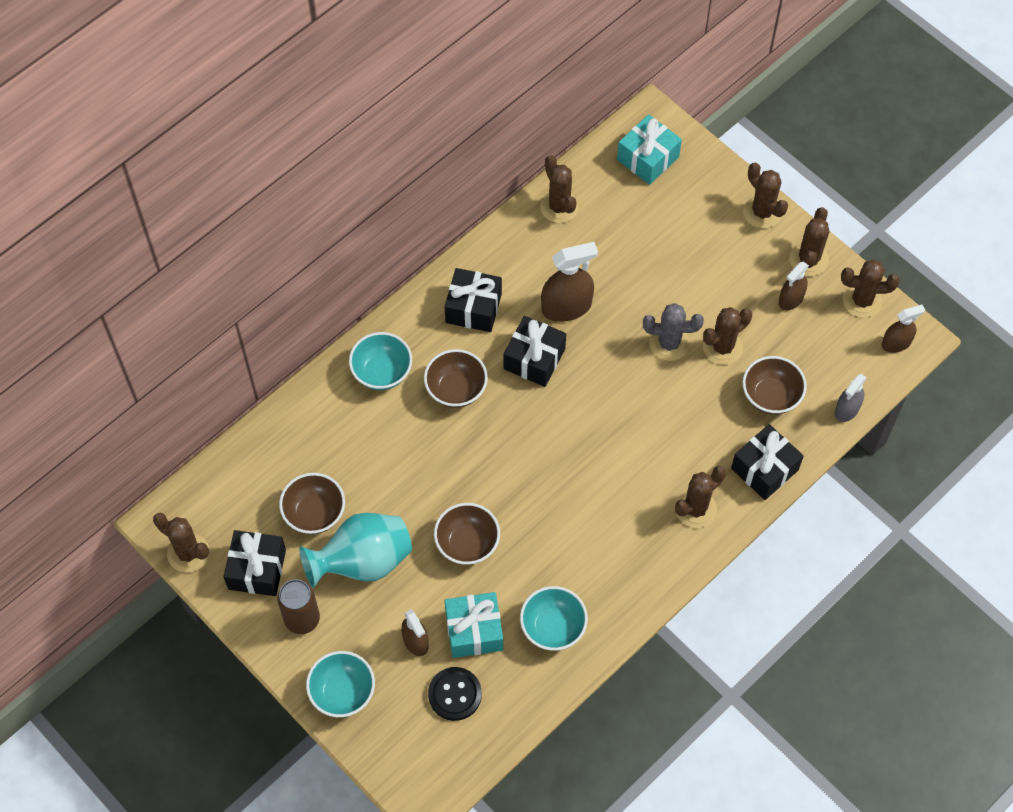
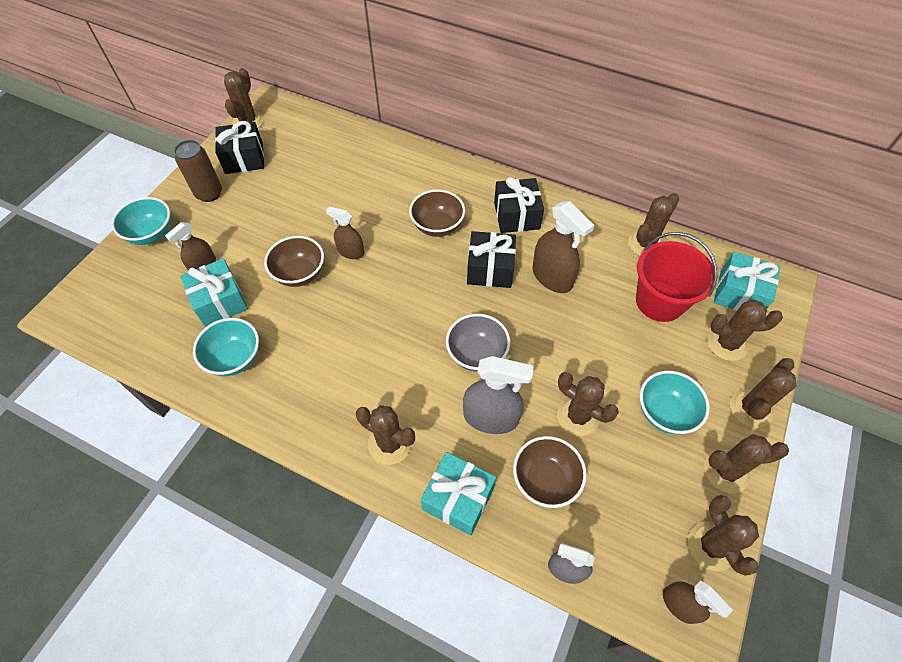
camera: 70 degrees right, 5 degrees down
(314, 513) = (298, 175): brown bowl -> none
(362, 561) = (265, 213): turquoise vase -> none
(382, 372) = (432, 178): turquoise bowl -> turquoise bowl (665, 412)
(455, 694) = (159, 305): black button -> none
(629, 406) = (476, 354): none -> grey bowl
(631, 227) = (659, 301): none -> red bucket
(669, 343) = (558, 367): grey cactus -> none
(695, 197) = (726, 343): none -> brown cactus
(699, 417) = (491, 417): none -> grey spray bottle
(764, 469) = (458, 498): black gift -> turquoise gift
(791, 299) = (668, 467): brown spray bottle -> brown spray bottle (351, 252)

